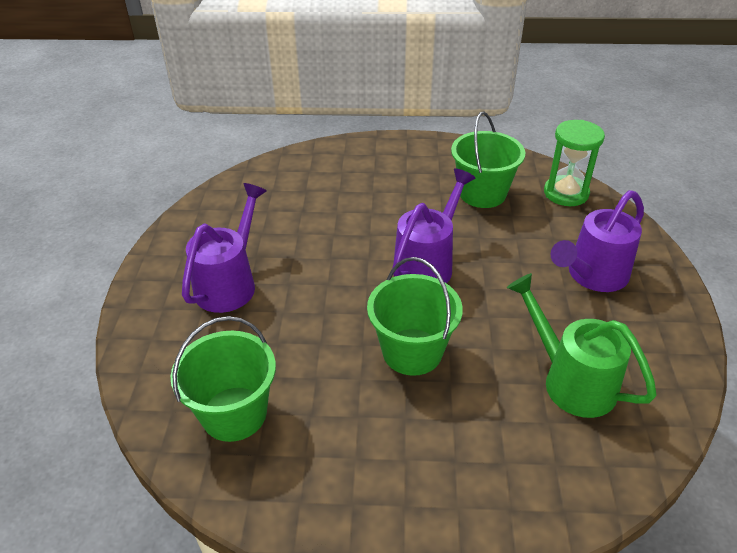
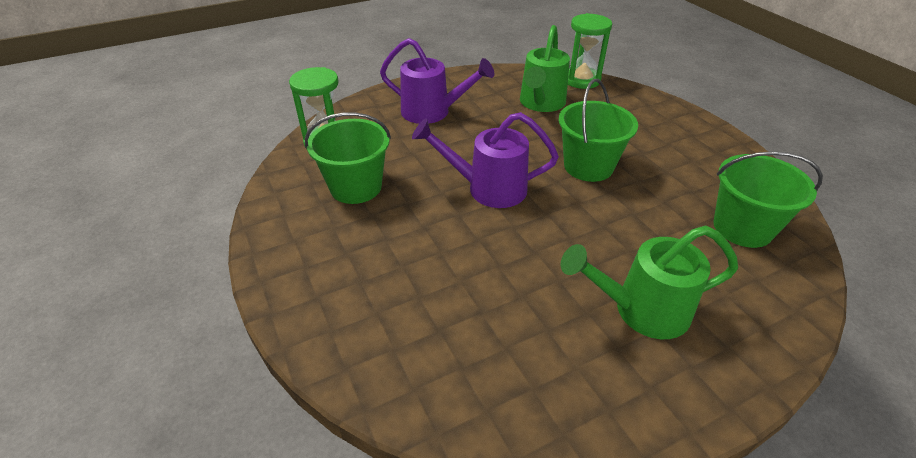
camera: 120 degrees left, 0 degrees up
(230, 283) = (641, 310): purple watering can -> green watering can
(626, 469) = (581, 80): none -> green hourglass

